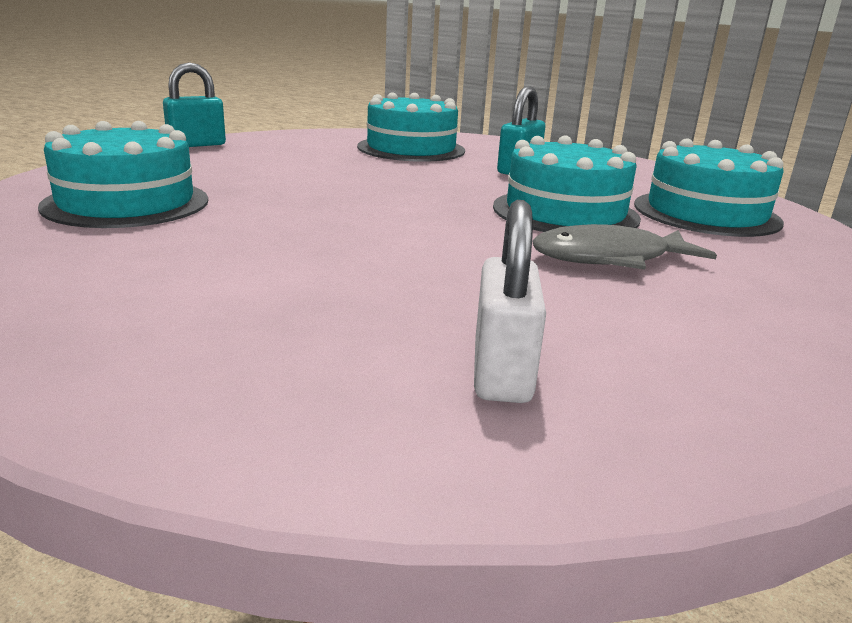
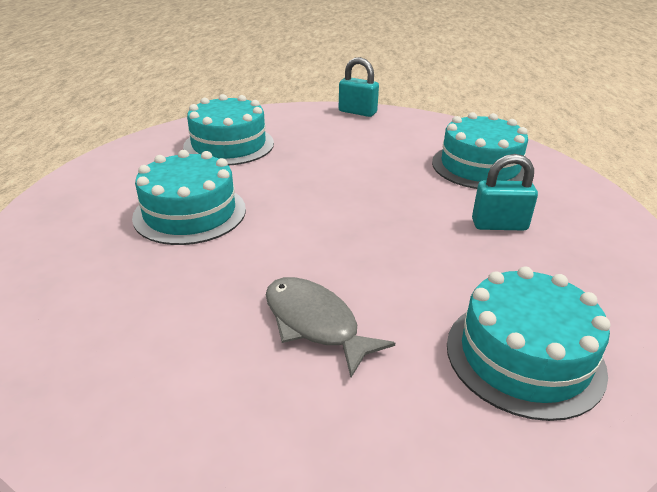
camera: 60 degrees right, 10 degrees up
(502, 373) = (90, 326): white padlock -> none
(565, 212) = (407, 277): turquoise cake -> turquoise cake (190, 213)

